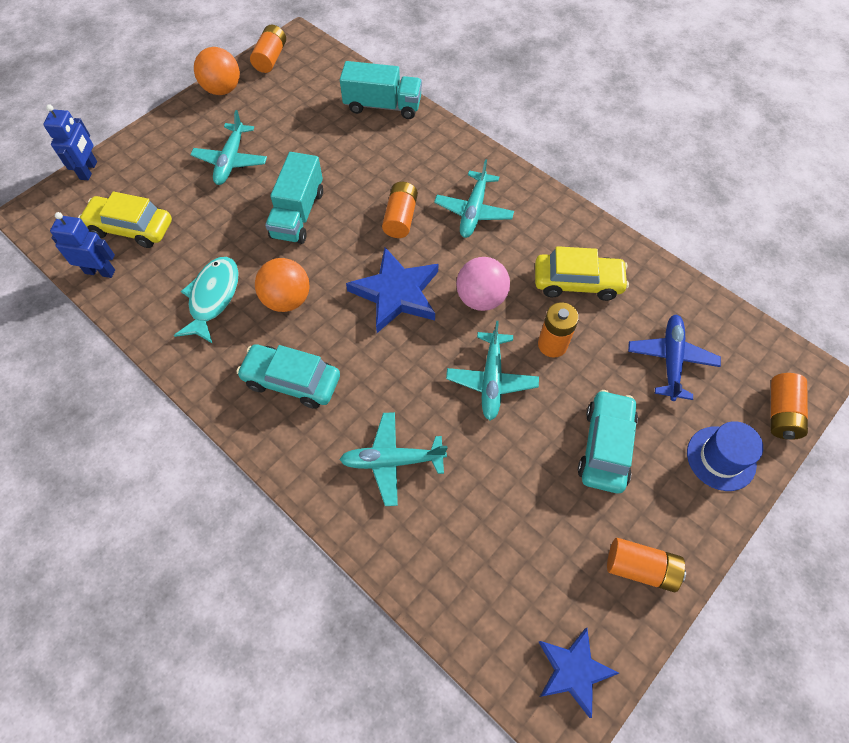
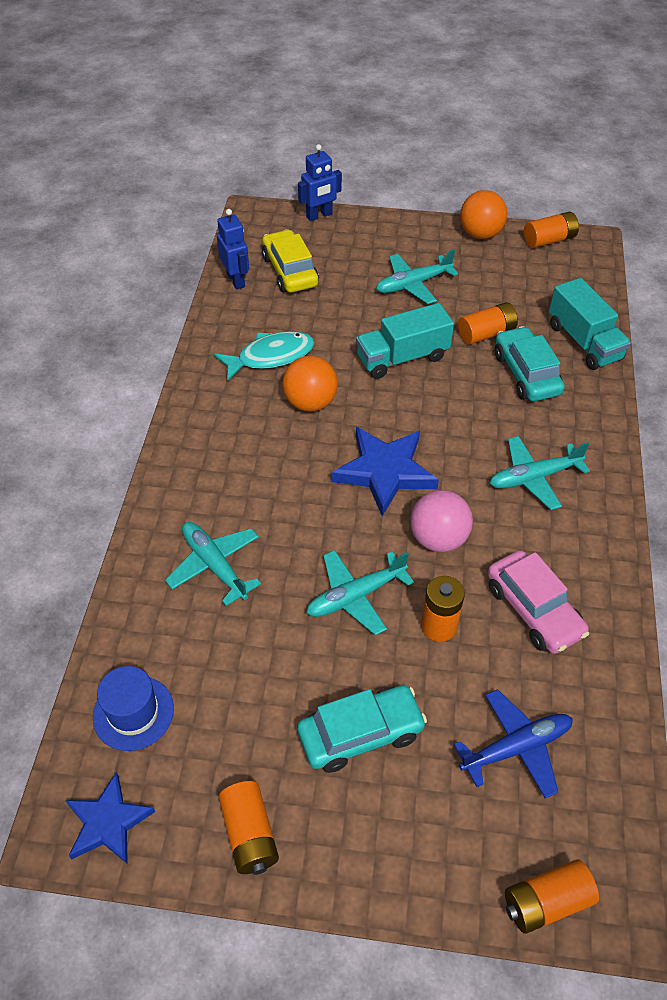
camera: 55 degrees right, 10 degrees down
(291, 381) = (236, 452): turquoise car -> turquoise car (526, 374)
(400, 218) = (469, 428): orange battery -> orange battery (486, 333)
(577, 282) = (533, 610): yellow car -> pink car
(721, 458) = (434, 858): blue hat -> blue hat (133, 712)

